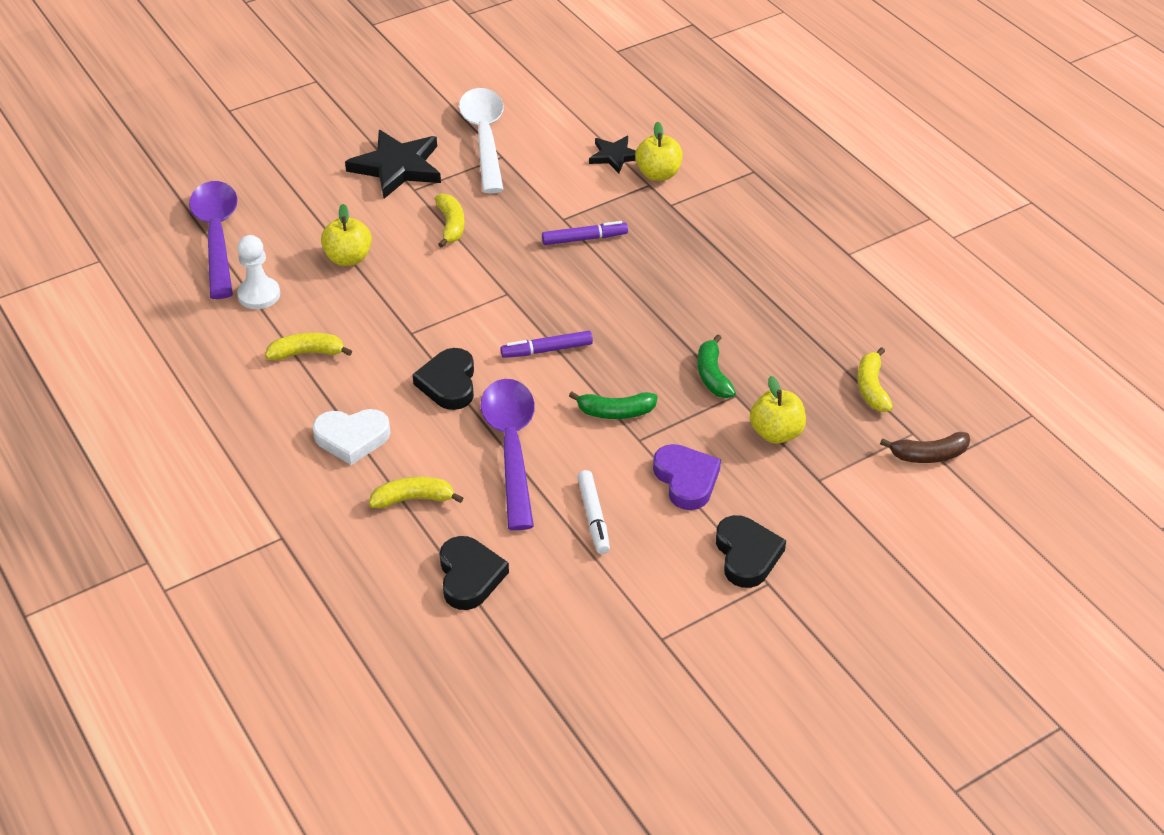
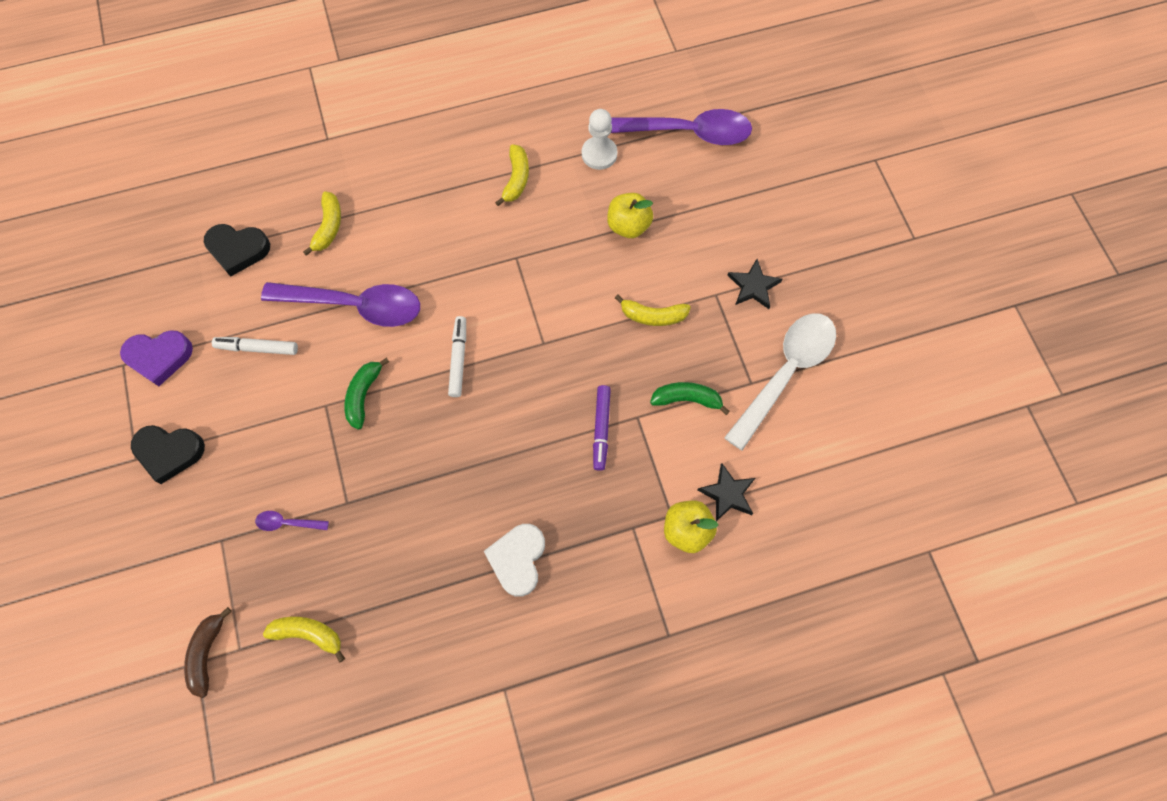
camera: 105 degrees right, 25 degrees up
(352, 438) = (408, 196): white heart -> white heart (518, 559)
(397, 167) = (753, 286): black star -> black star, size x0.56
(448, 383) = (445, 274): black heart -> none
(484, 138) = (785, 373): white spoon -> white spoon turned 60 degrees counterclockwise
(547, 350) = (458, 359): purple marker -> white marker
(686, 480) = (266, 430): purple heart -> purple heart (159, 357)
(712, 375) = (378, 490): green banana -> green banana (687, 399)
(776, 433) = (288, 523): yellow apple -> purple spoon

